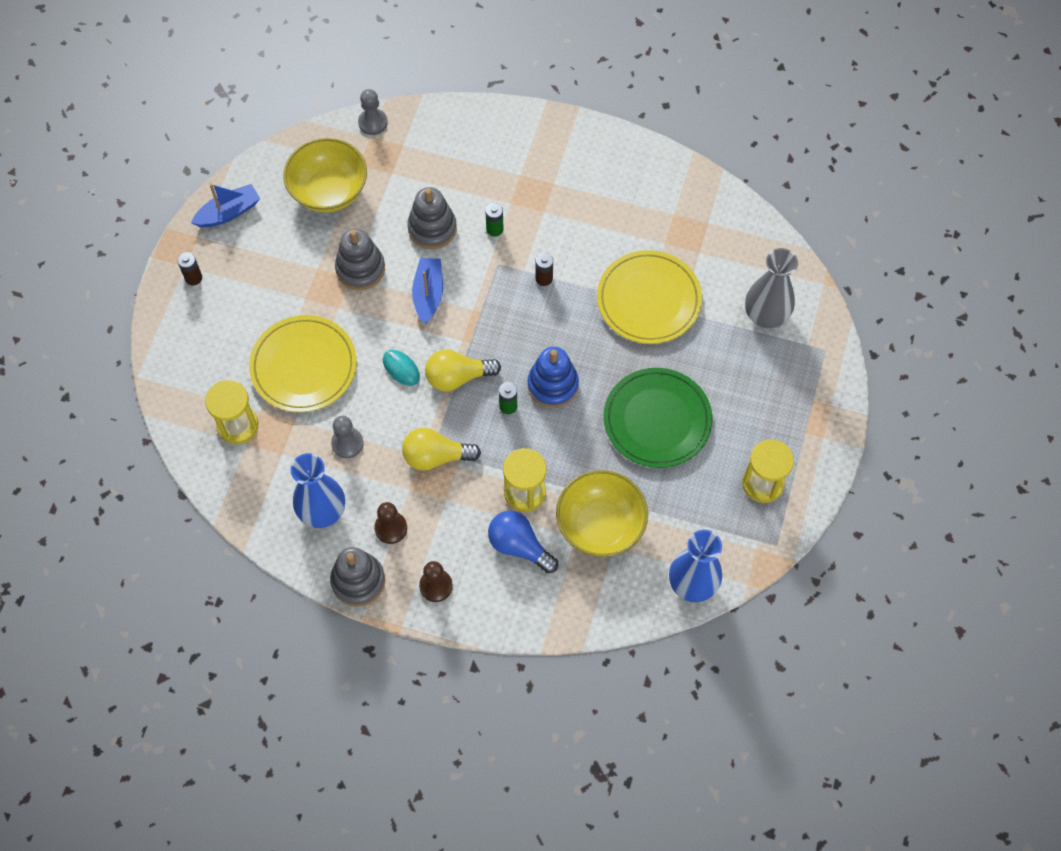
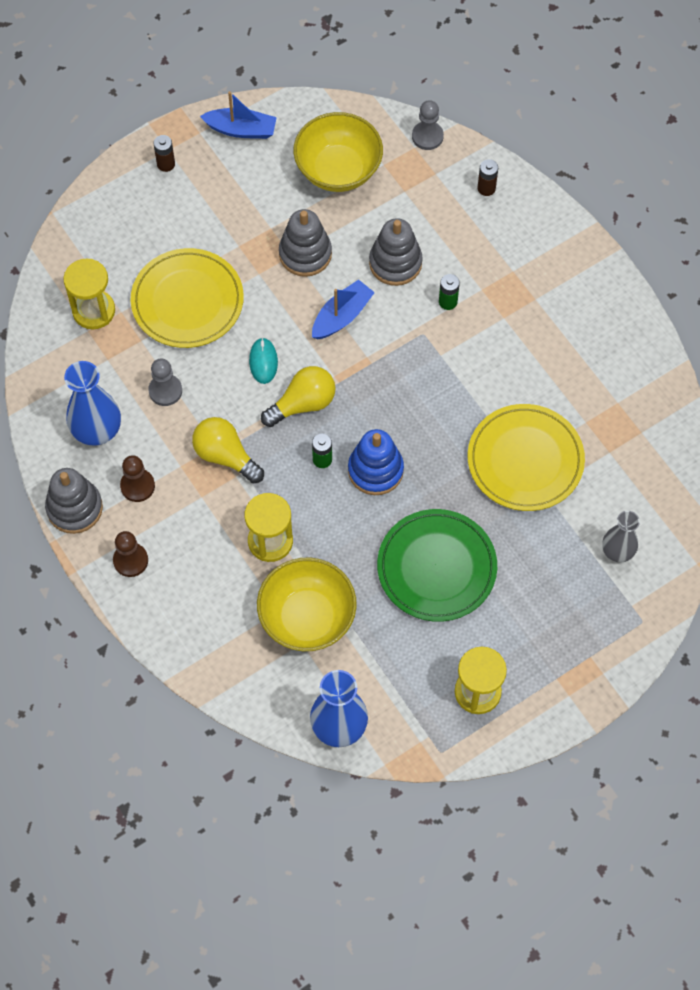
camera: 40 degrees right, 0 degrees up
(458, 377) = (303, 404): yellow light bulb -> yellow light bulb turned 120 degrees clockwise
(519, 546) = (226, 581): blue light bulb -> none
(544, 278) = (451, 375): brown battery -> brown battery (486, 188)
(766, 315) = (617, 551): grey vase -> grey vase, size x0.64

